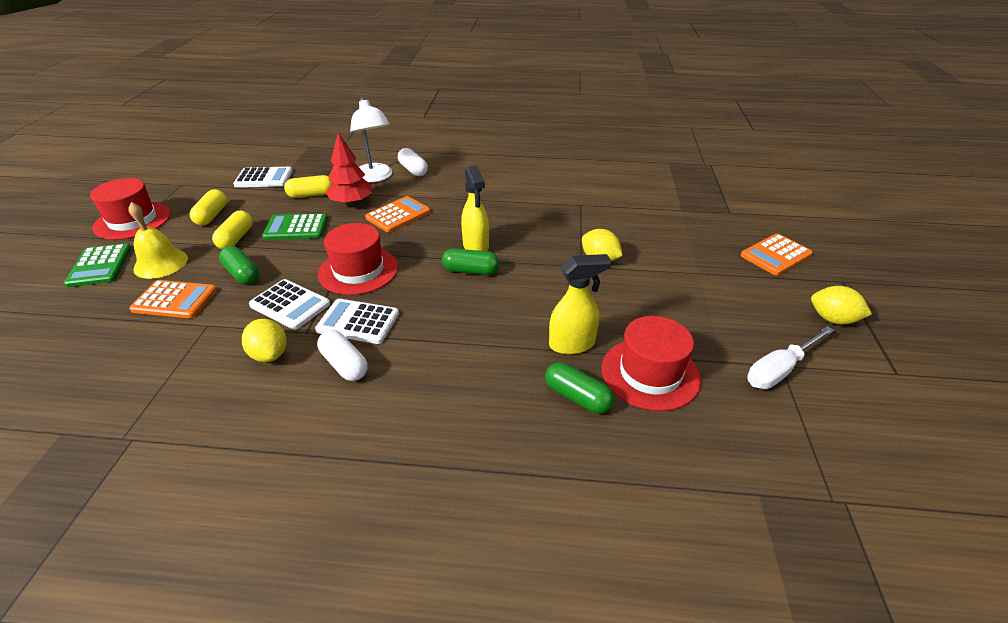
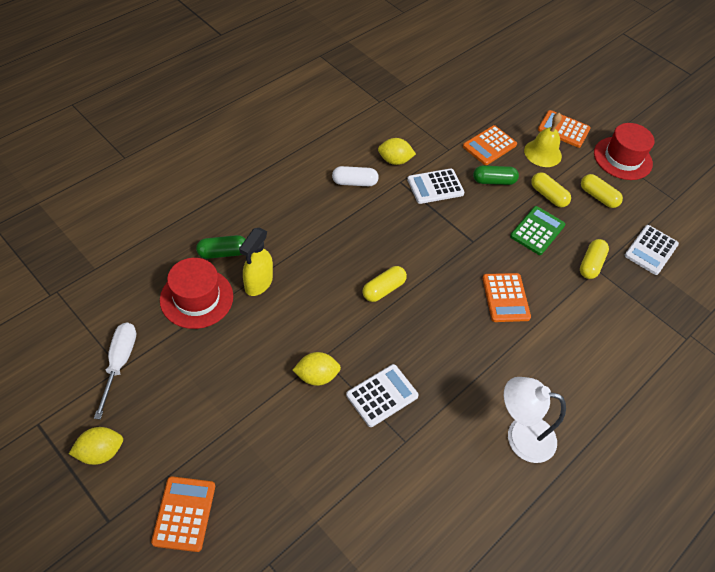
camera: 125 degrees right, 15 degrees up
(100, 266) = (563, 129): green calculator -> orange calculator
(351, 202) = (554, 281): red tree -> none
(358, 270) = (443, 233): red hat -> none
(358, 322) = (386, 205): white calculator -> white calculator (382, 395)
(375, 177) = (594, 323): white lamp -> white lamp (520, 436)
(413, 170) = (589, 360): white capsule -> none
(471, 271) = (383, 289): green capsule -> yellow capsule
(476, 247) = (411, 313): yellow spray bottle -> none

